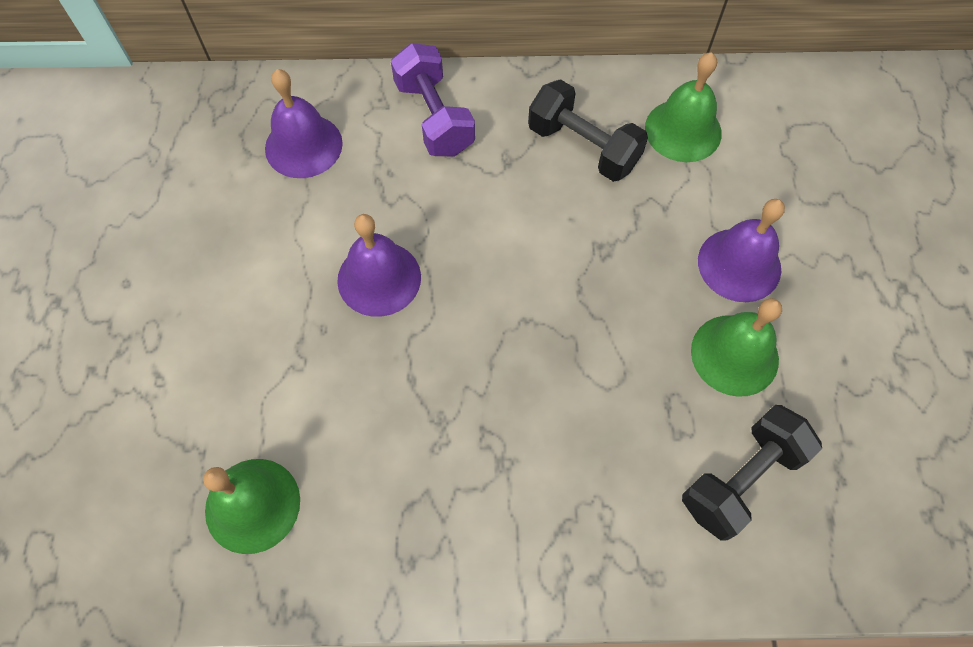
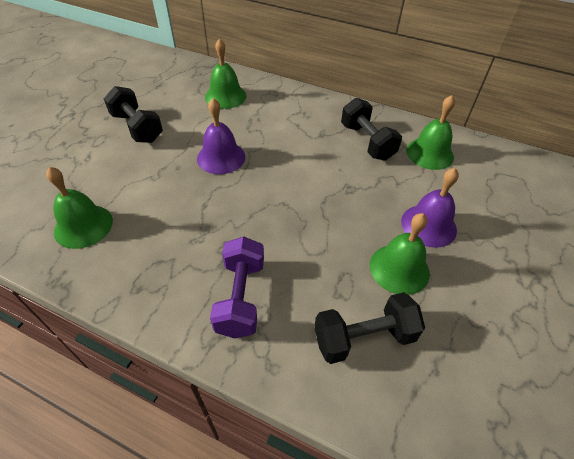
camera: 25 degrees right, 15 degrees down
(198, 280) = (137, 128): none -> black dumbbell
(303, 145) = (225, 96): purple bell -> green bell
(434, 117) = (296, 106): purple dumbbell -> purple dumbbell (241, 297)

